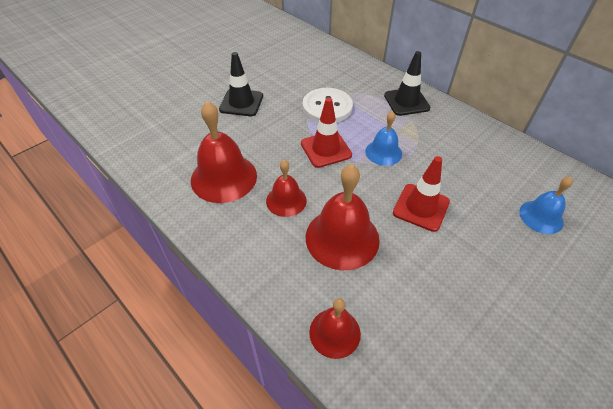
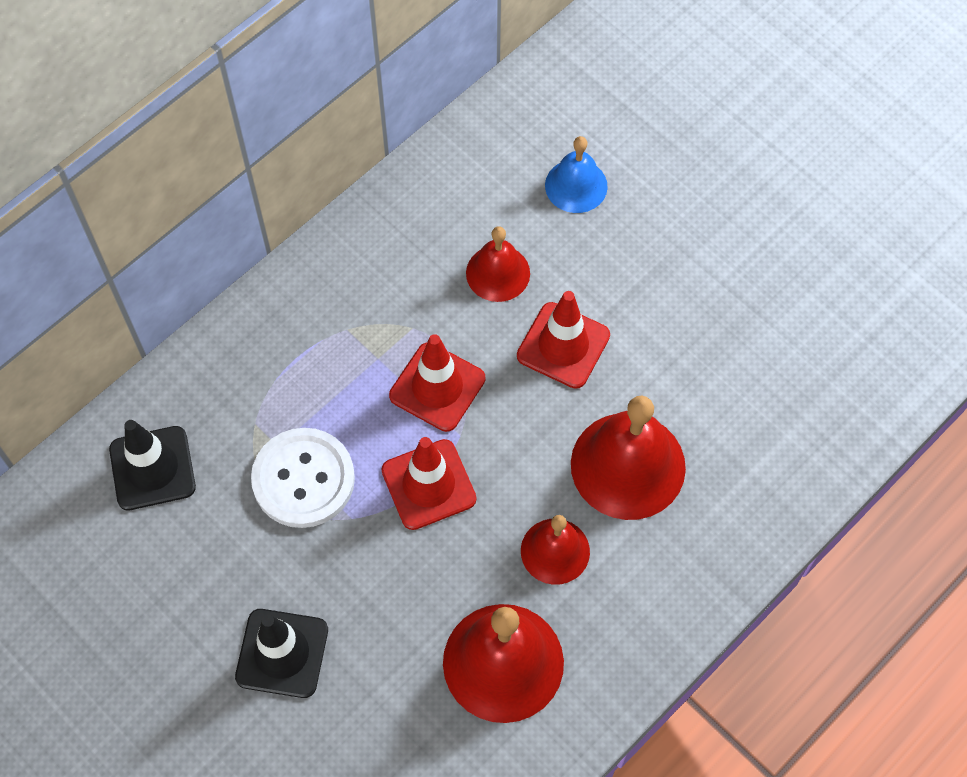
camera: 90 degrees left, 15 degrees up
(335, 332) = (781, 481): red bell -> red bell (498, 273)
(383, 152) = (437, 387): blue bell -> red traffic cone
(406, 102) = (291, 330): black traffic cone -> black traffic cone (152, 468)

